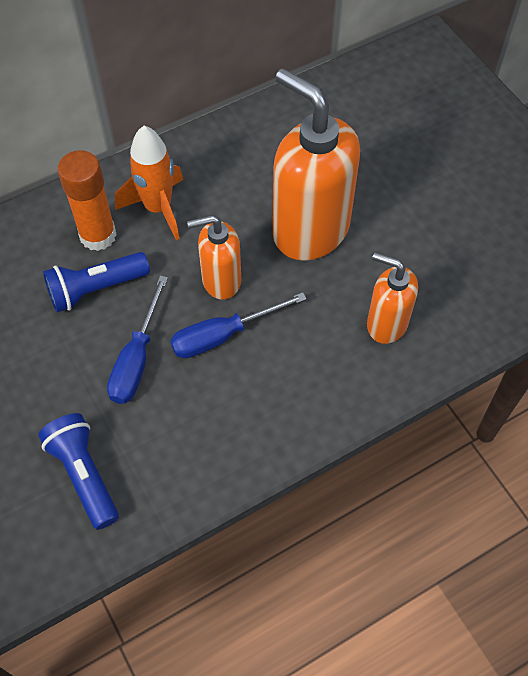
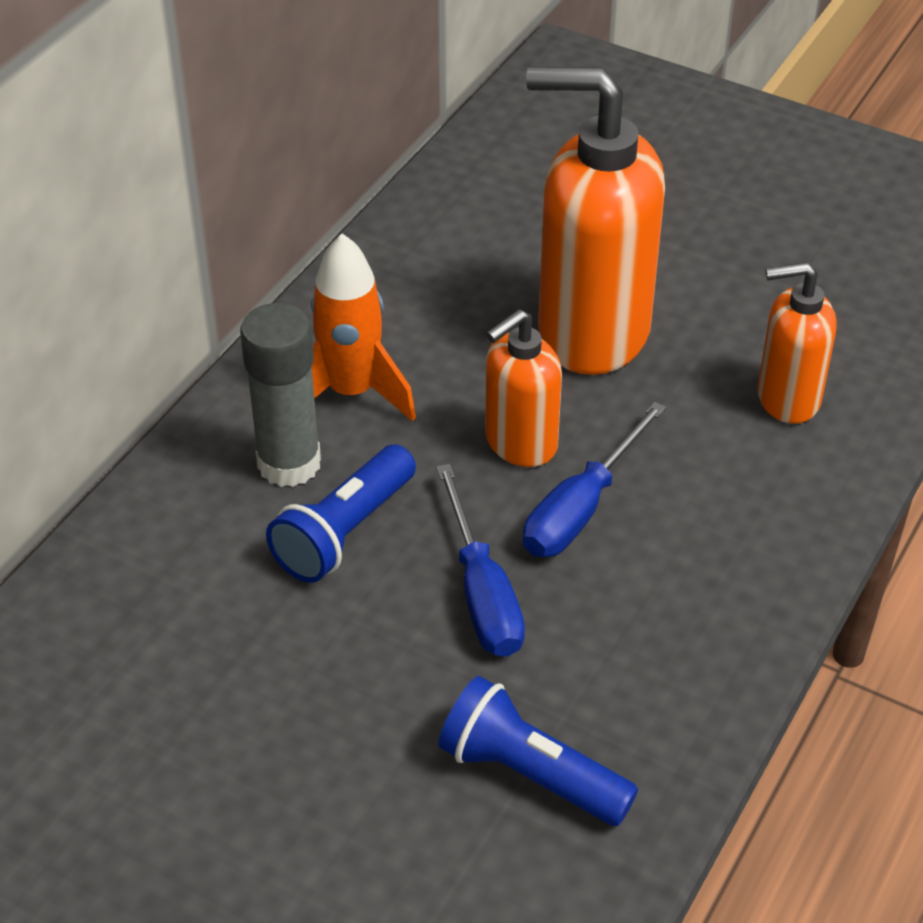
camera: 30 degrees left, 15 degrees down
(98, 235) = (289, 463): orange glue stick -> grey glue stick

